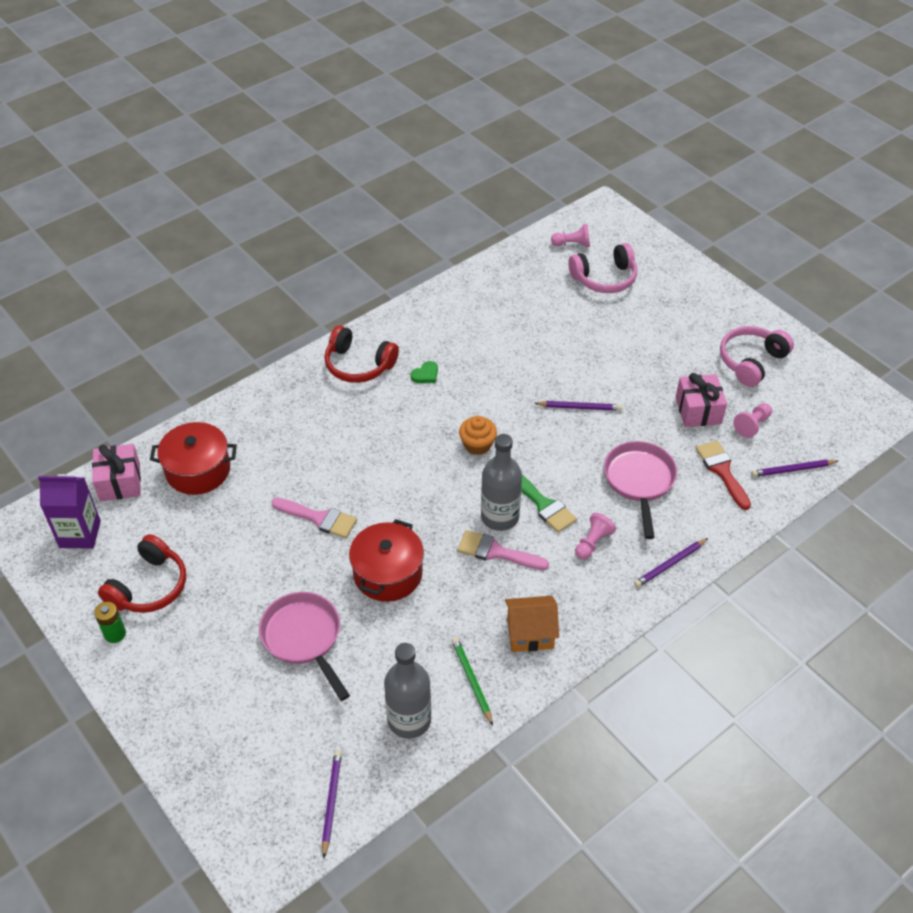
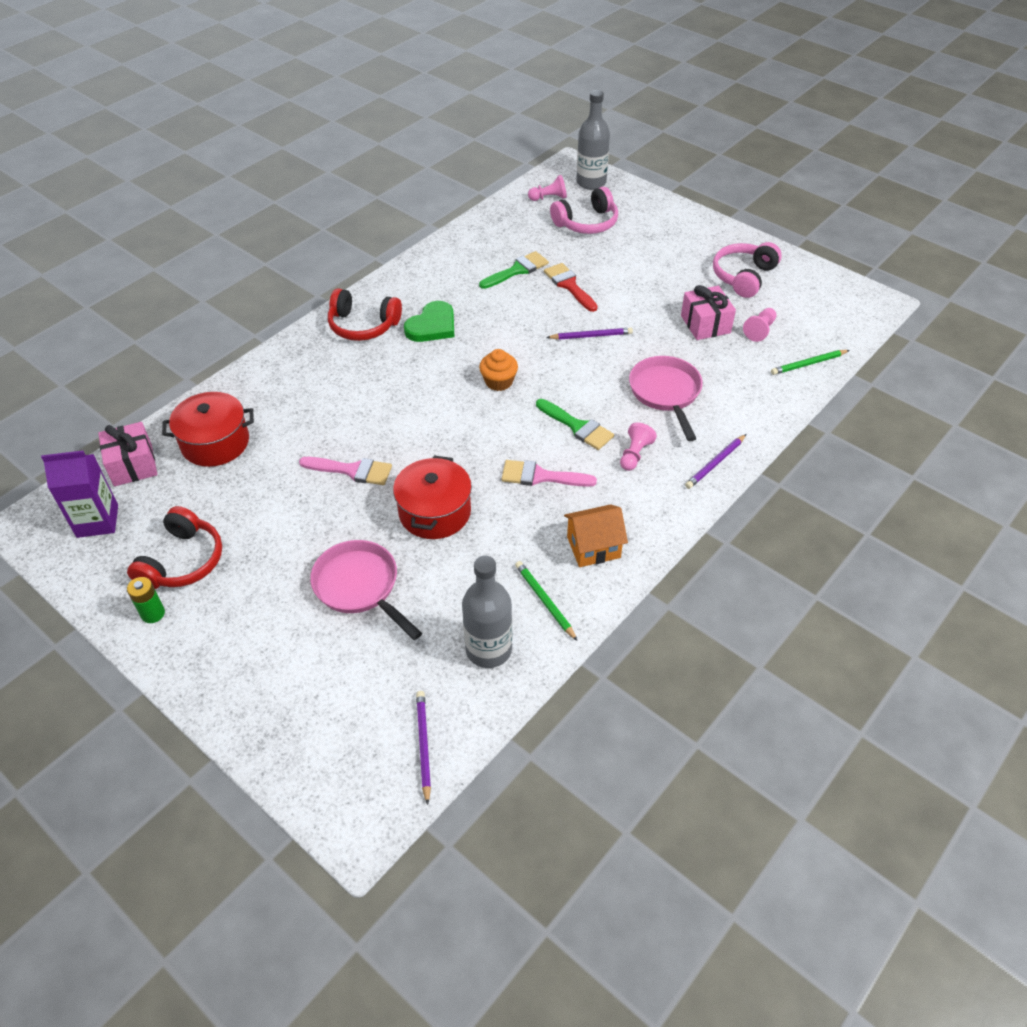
camera: 10 degrees left, 0 degrees up
(425, 374) = (432, 326): green heart -> green heart, size x1.89
(500, 517) = (536, 443): grey bottle -> grey bottle (591, 182)
(522, 323) = (517, 270): none -> green brush
(722, 471) = (742, 374): red brush -> red brush (569, 285)
(792, 470) = (808, 364): purple pencil -> green pencil

